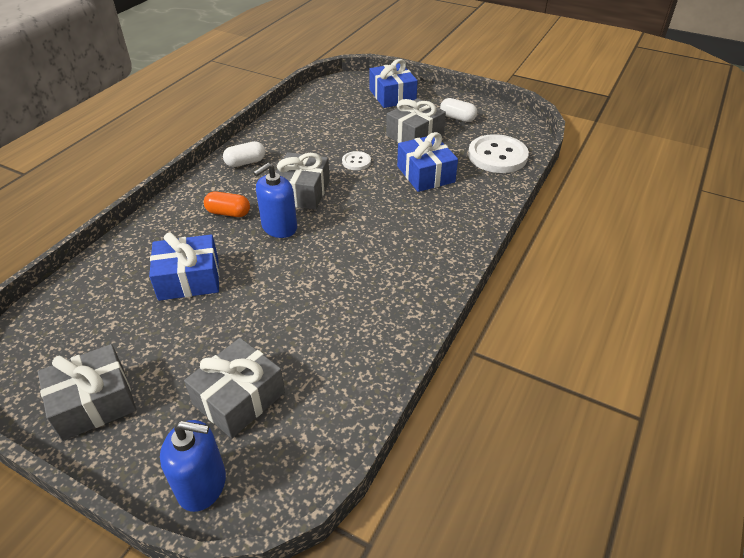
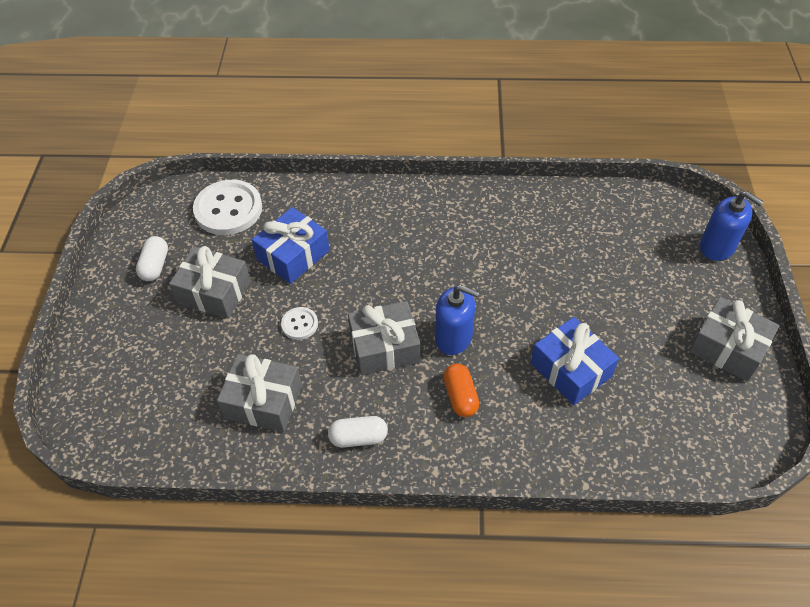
camera: 115 degrees left, 10 degrees up
(202, 485) = (717, 247): blue soap dispenser -> blue soap dispenser turned 150 degrees clockwise
(239, 398) = (648, 262): grey gift -> grey gift (263, 401)
(245, 162) = (358, 437): white capsule -> white capsule turned 45 degrees counterclockwise
(392, 96) = (116, 353): blue gift -> none

